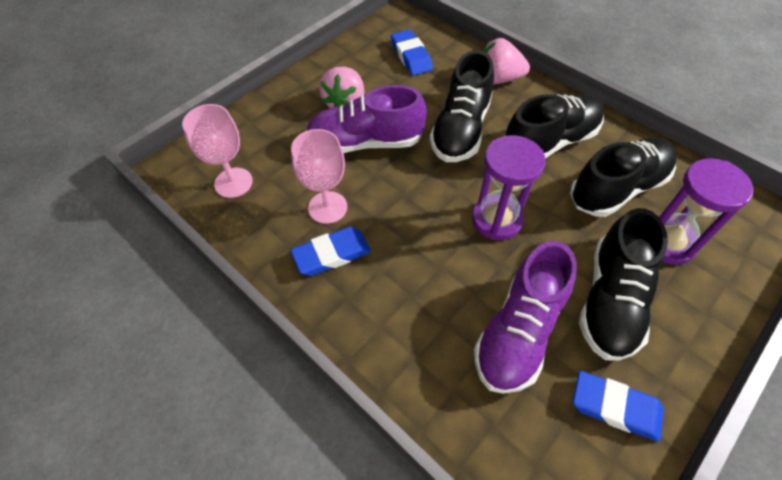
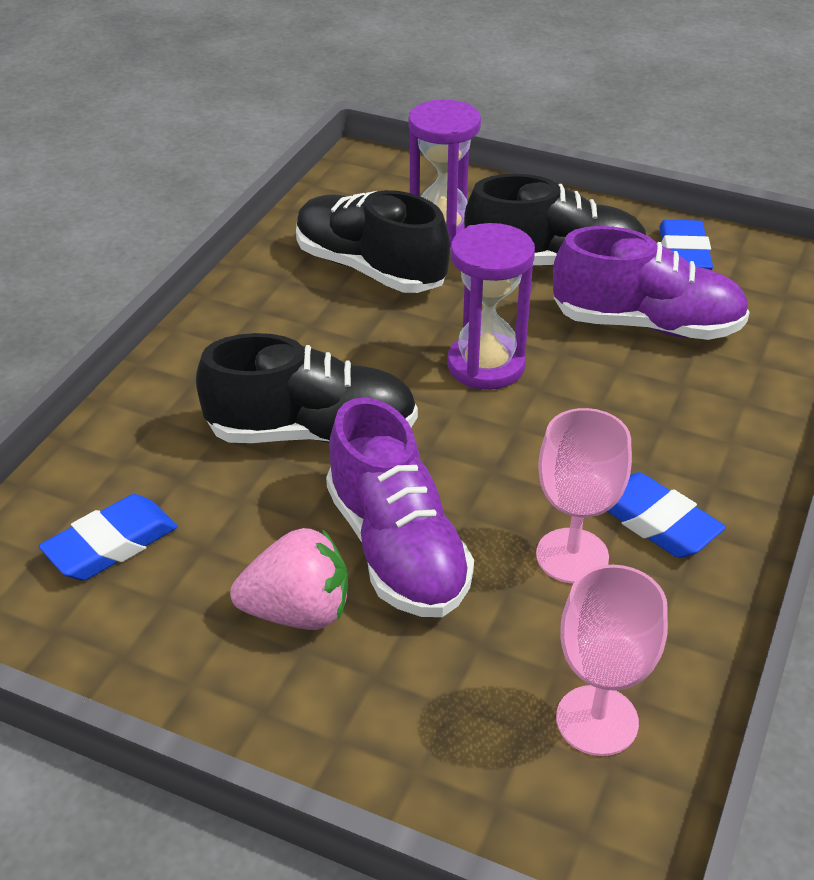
camera: 110 degrees left, 15 degrees down
(498, 79) = (158, 409): pink strawberry -> none
(550, 142) = (302, 334): black shoe -> none

